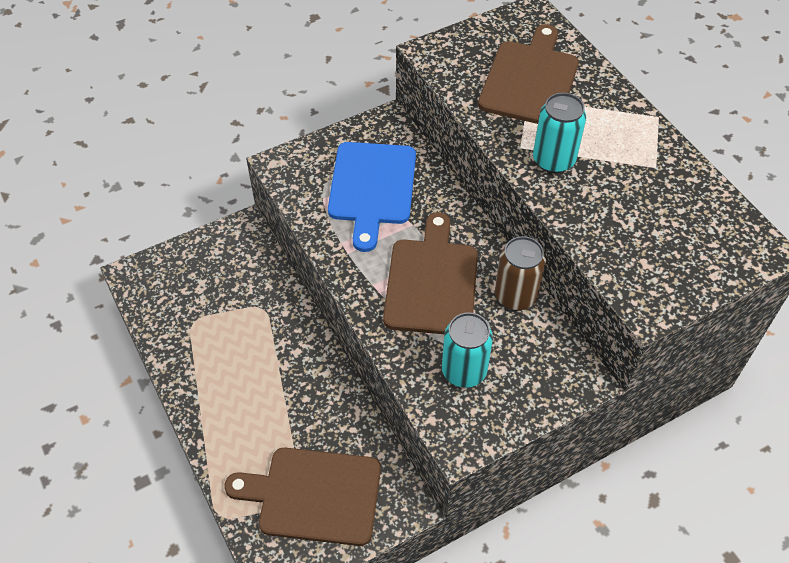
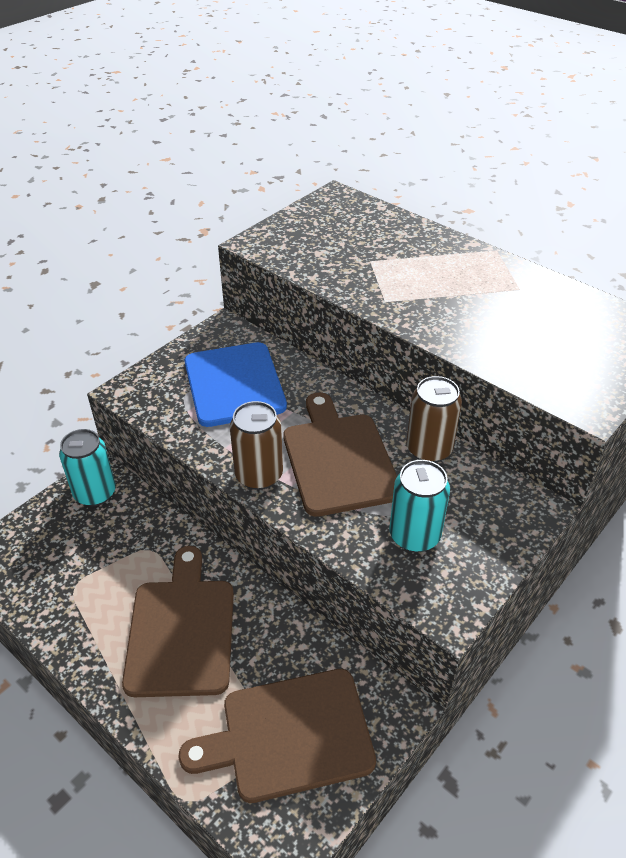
camera: 20 degrees left, 10 degrees down
(358, 277) = (259, 475): none -> brown can
(530, 80) = (364, 246): brown cutting board -> brown cutting board (182, 630)
(553, 160) = (423, 304): turquoise can -> turquoise can (95, 493)

